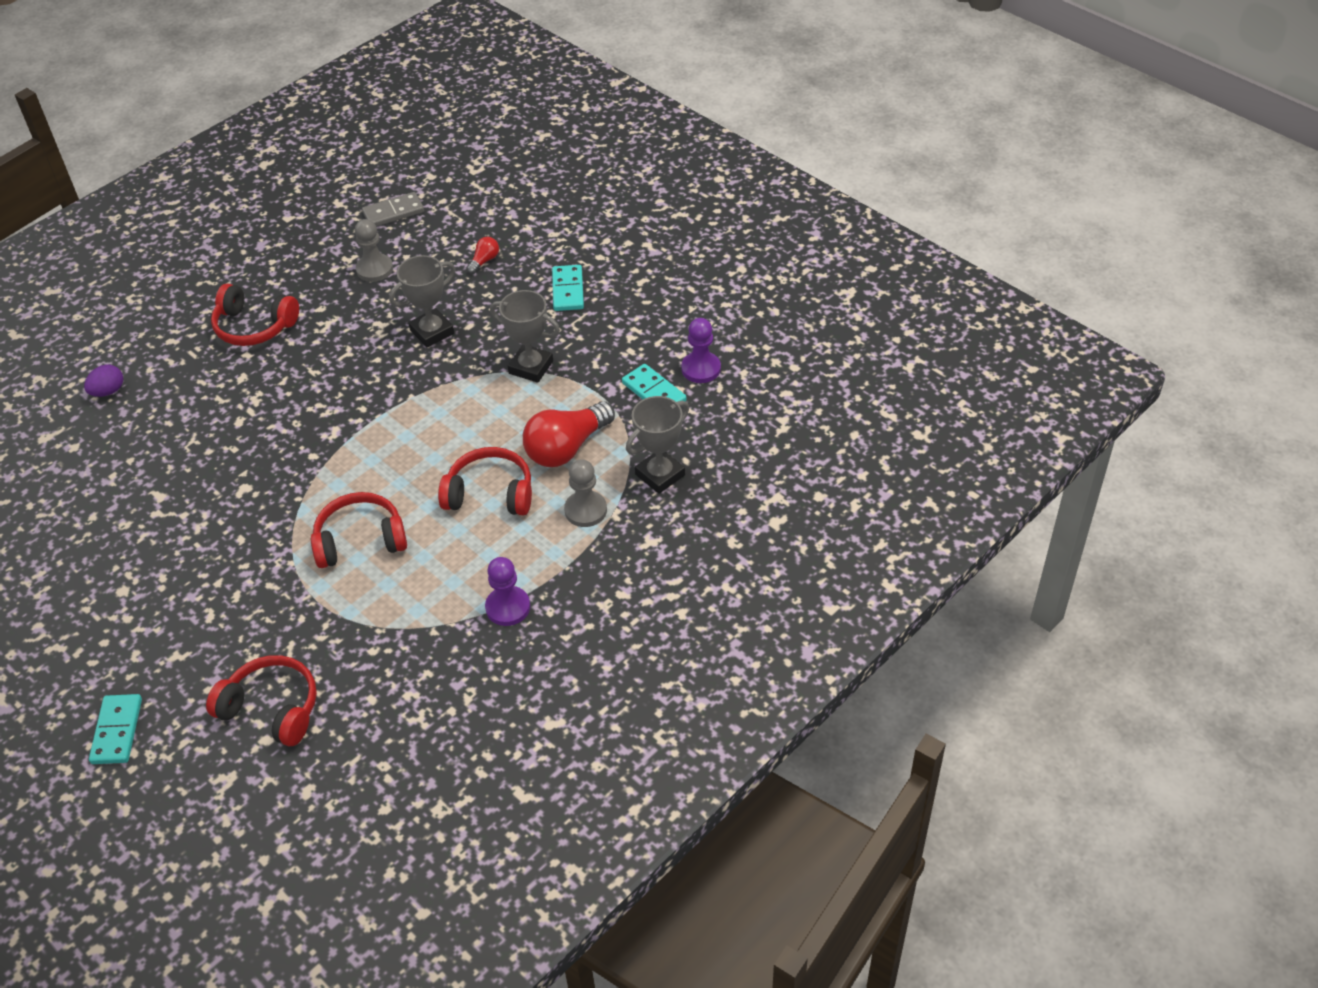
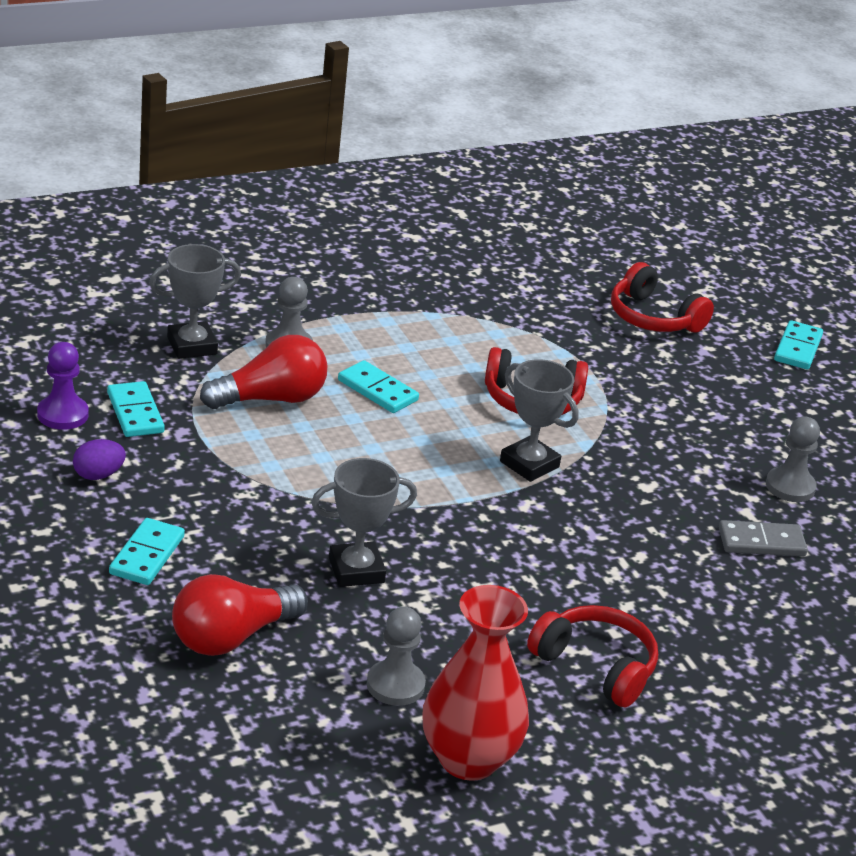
camera: 165 degrees left, 15 degrees down
(108, 391) = (810, 652): purple egg -> purple egg (98, 475)
(124, 538) = (790, 487): none -> grey pawn
(316, 245) = (468, 759): none -> red vase
(393, 212) = (325, 769): grey domino -> grey domino (761, 542)
(484, 261) = (232, 637): red light bulb -> red light bulb, size x2.19
(490, 494) = (378, 390): red headphones -> turquoise domino
(508, 607) = (410, 308): purple pawn -> none
(531, 367) = (257, 486): grey trophy -> grey trophy (529, 464)

